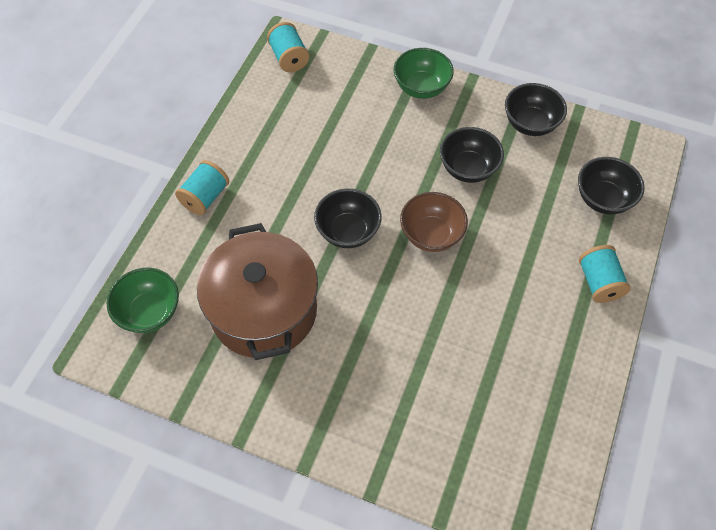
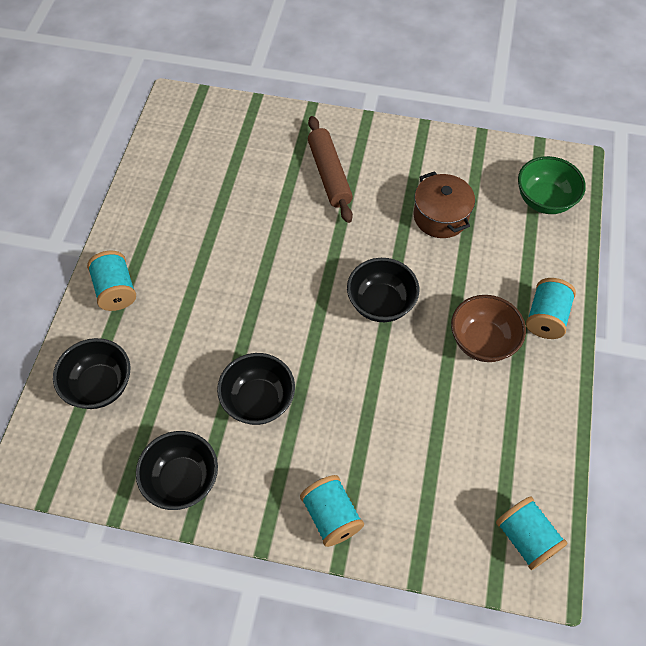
camera: 170 degrees right, 0 degrees up
(263, 310) = (440, 216): brown pot -> brown pot, size x0.54
(369, 382) = (329, 174): none -> brown rolling pin
(421, 87) = (331, 516): green bowl -> turquoise spool
(431, 235) = (292, 313): brown bowl -> brown bowl (482, 341)

